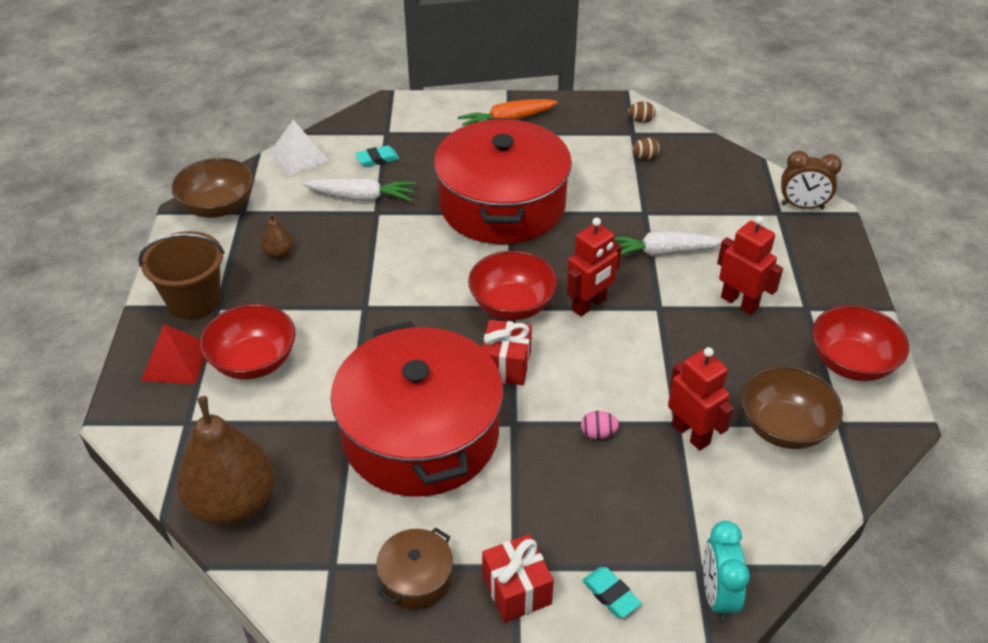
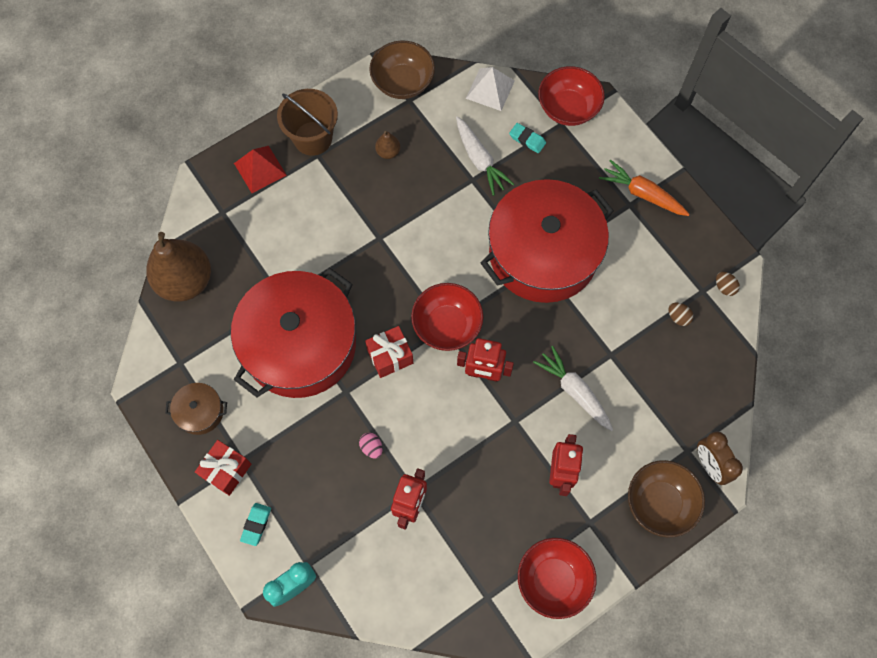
camera: 55 degrees right, 25 degrees up
(253, 361) = (290, 210): red bowl -> red bowl (568, 108)
(783, 427) = (457, 561): brown bowl -> brown bowl (659, 503)

